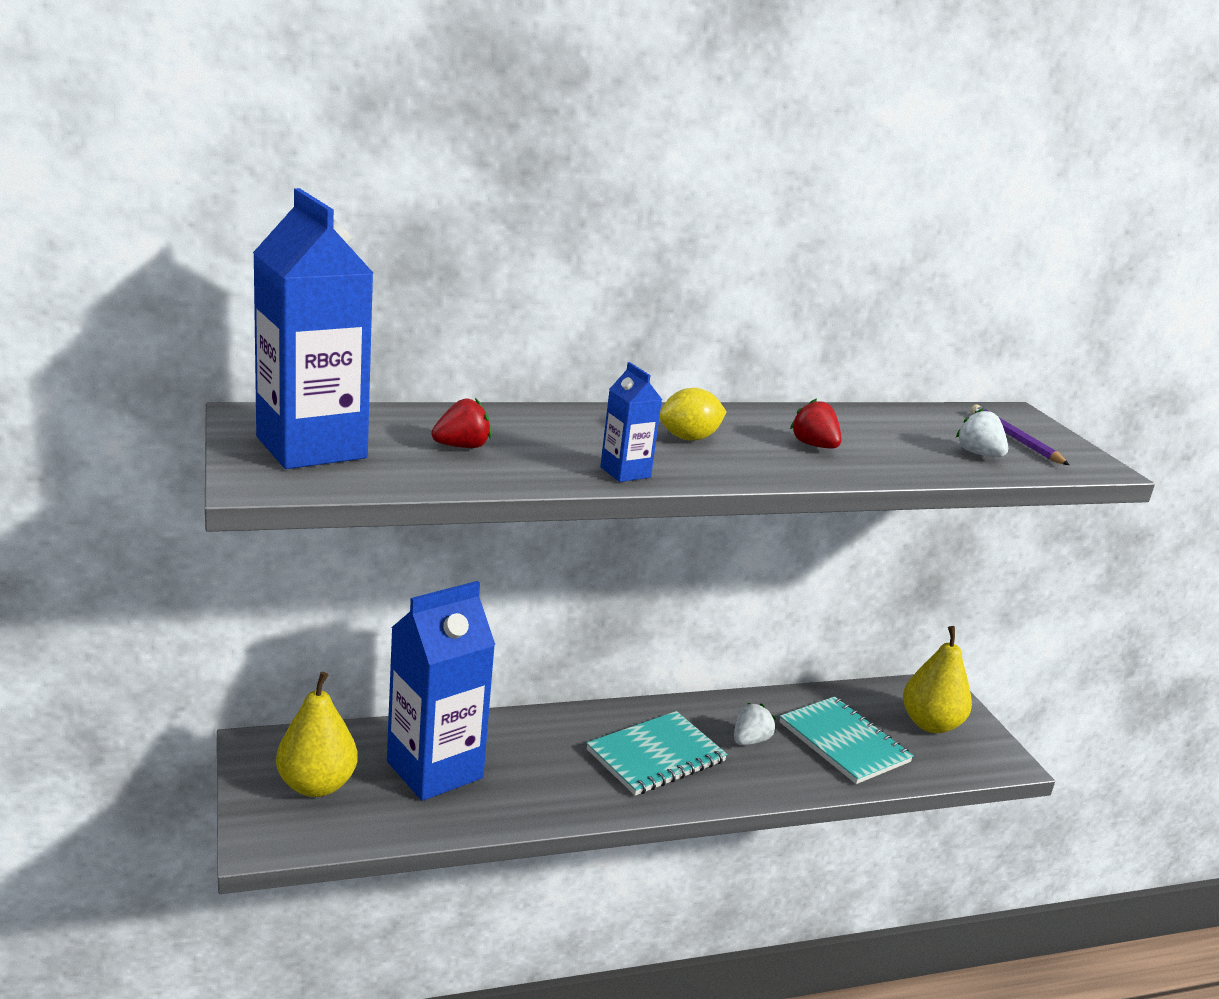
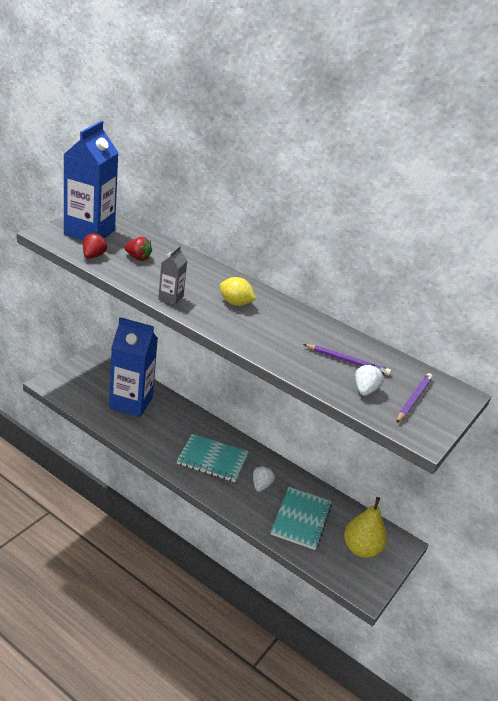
camera: 50 degrees right, 10 degrees up
(316, 785) = (90, 380): yellow pear -> none
(625, 472) = (170, 298): blue carton -> grey carton
(750, 740) = (261, 485): white strawberry -> white strawberry turned 75 degrees counterclockwise
(814, 445) = (285, 337): red strawberry -> red strawberry (93, 256)
(904, 436) = (347, 361): none -> purple pencil

